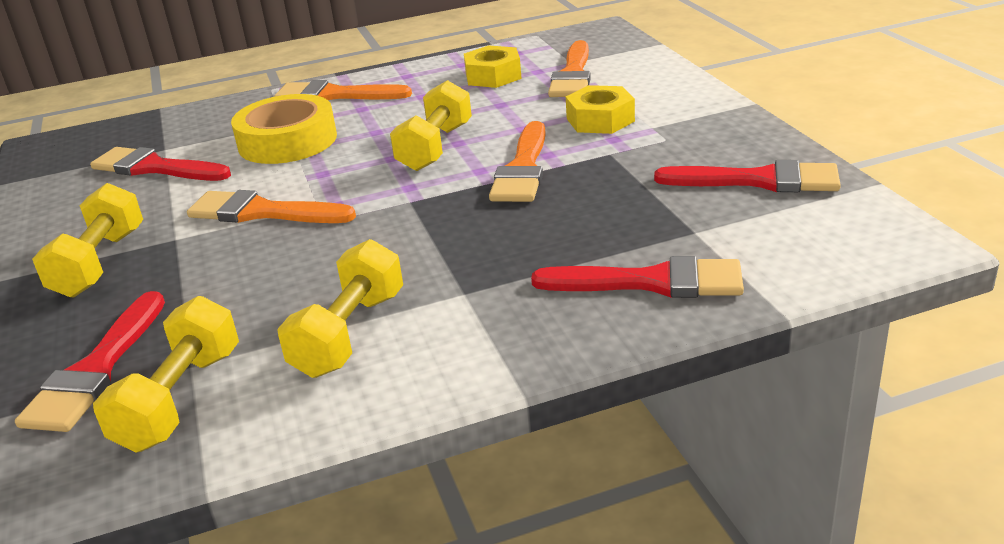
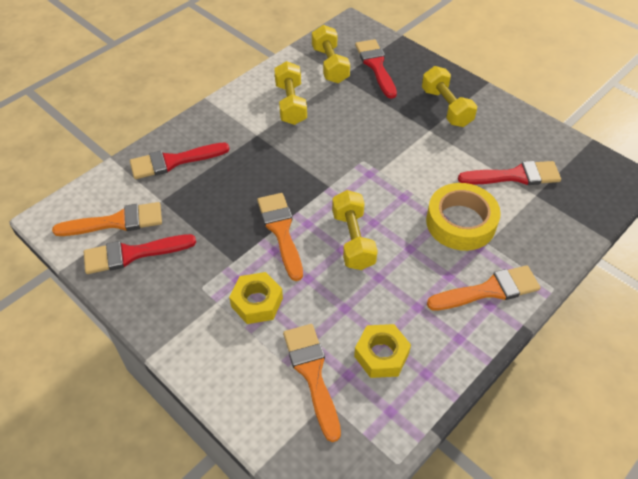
camera: 150 degrees right, 20 degrees up
(262, 212) = (404, 157): orange brush -> orange brush (116, 222)

